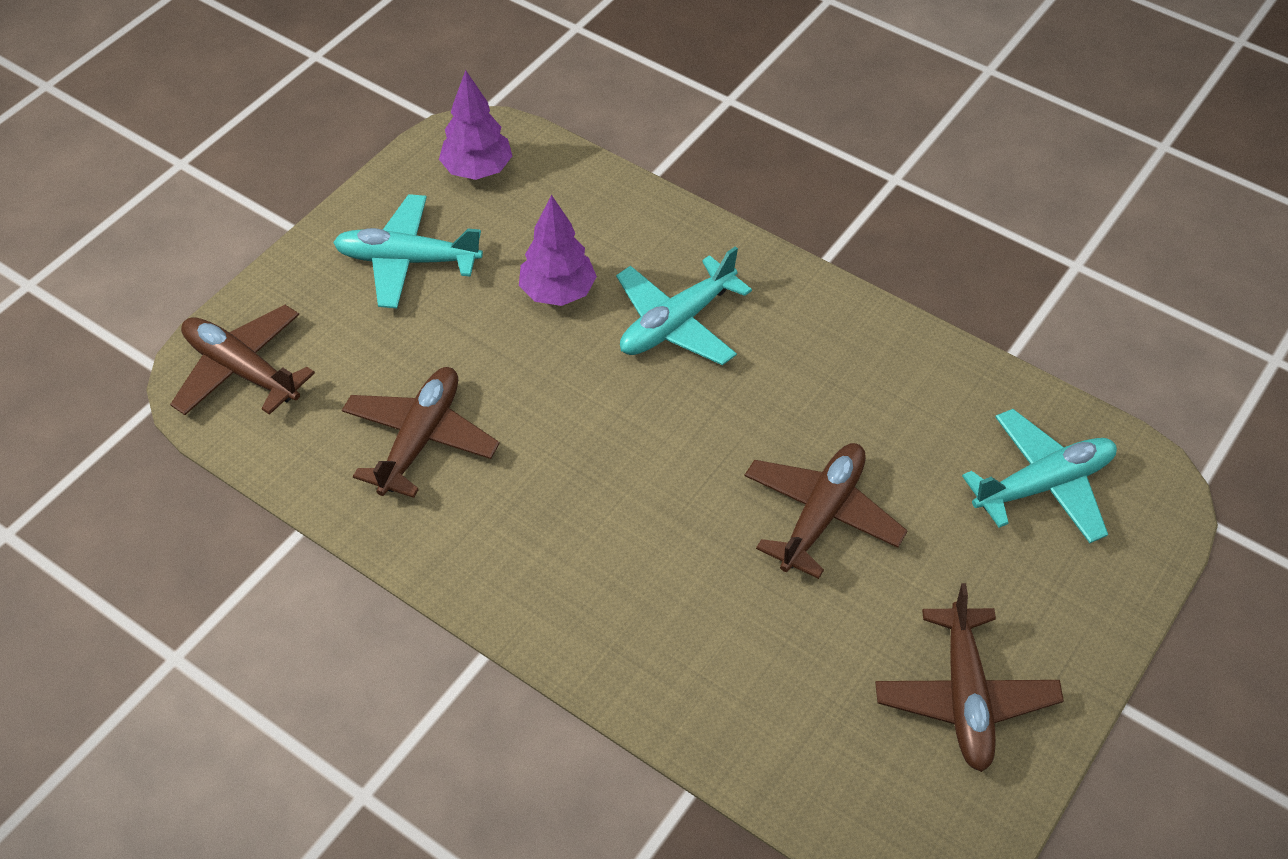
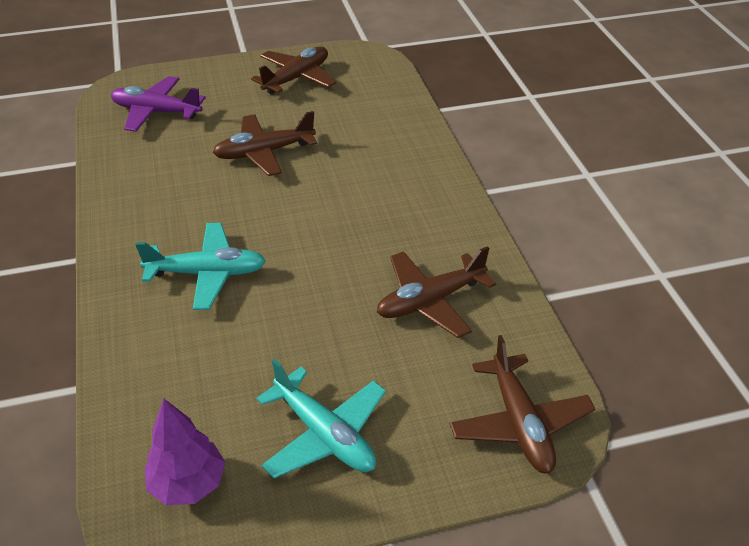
camera: 140 degrees left, 10 degrees down
(558, 292) = (250, 338): purple tree -> none
(1043, 485) = (156, 112): turquoise plane -> purple plane

